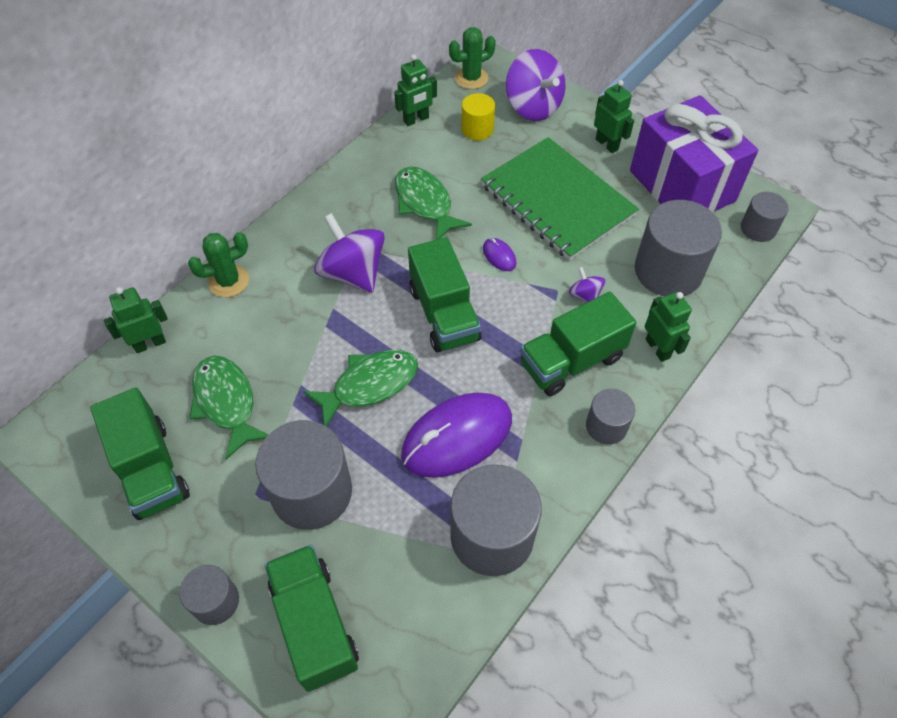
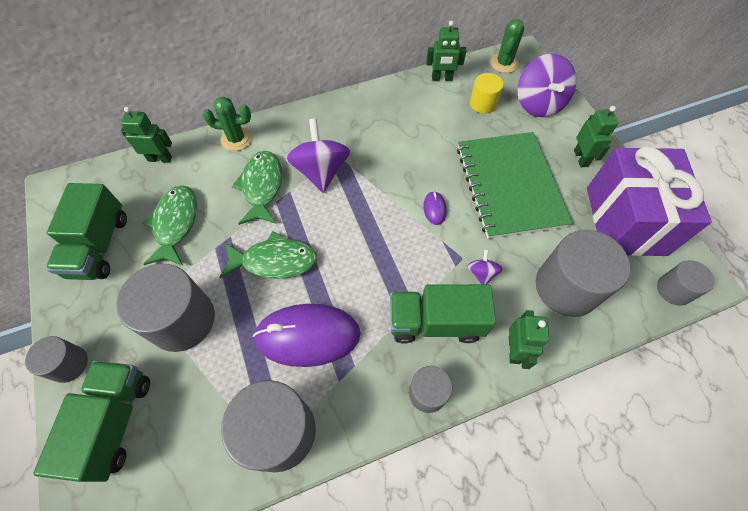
camera: 30 degrees right, 5 degrees up
(425, 203) = (406, 143): green fish -> green fish (262, 187)
(444, 314) = (363, 234): green truck -> none
(471, 78) = (504, 63): green cactus -> green cactus turned 75 degrees counterclockwise

